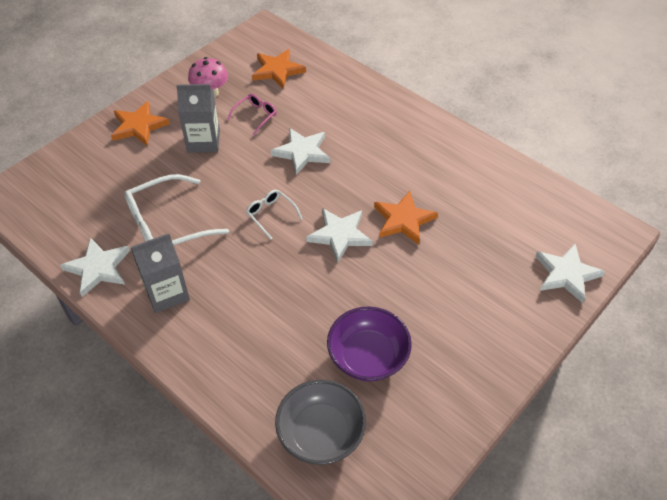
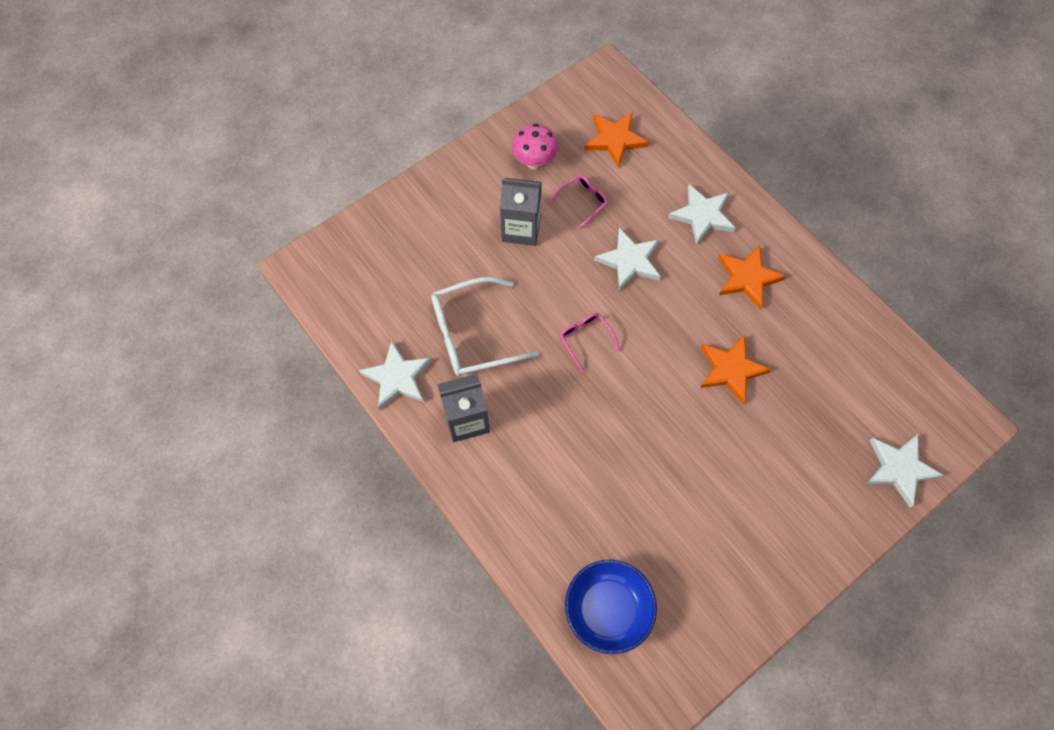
camera: 10 degrees right, 15 degrees up
(139, 126) = (451, 197): orange star -> orange star (747, 278)
(271, 215) = (586, 340): white glasses -> pink glasses
(321, 433) = (608, 609): grey bowl -> blue bowl
(340, 235) = (658, 378): white star -> white star (702, 215)
(368, 356) = (667, 531): purple bowl -> none

